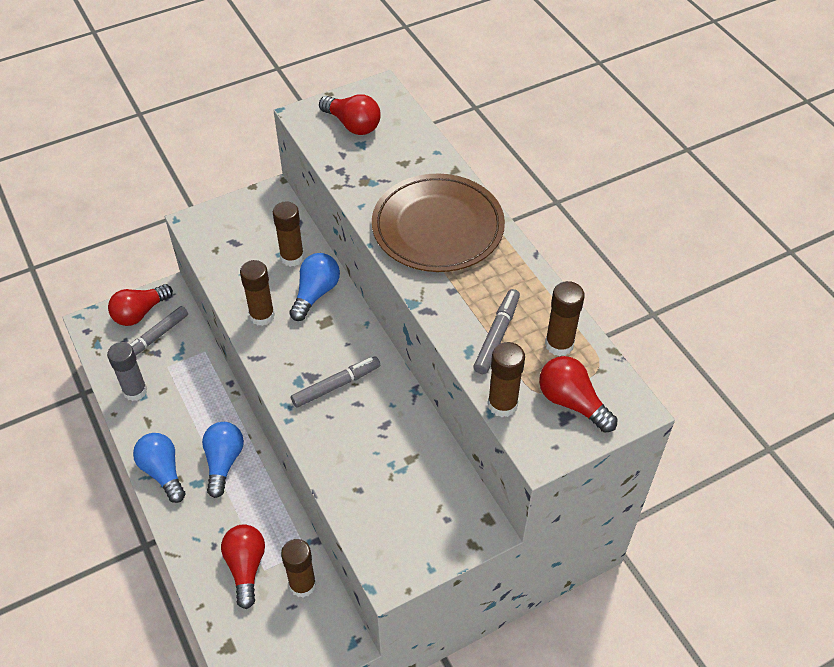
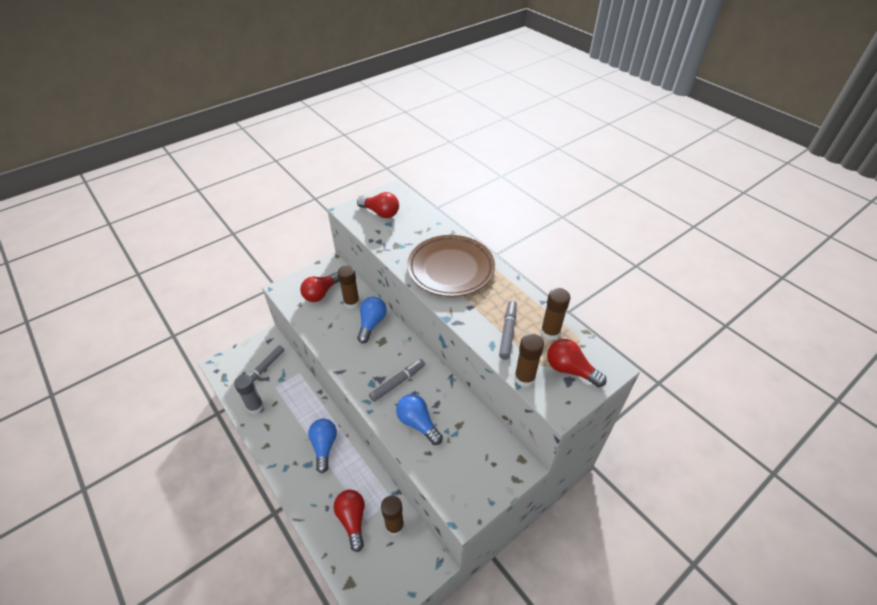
camera: 10 degrees left, 5 degrees down
(140, 313) = (251, 354): red light bulb -> red light bulb (321, 293)
(163, 472) = (283, 460): blue light bulb -> blue light bulb (418, 423)
(262, 316) = (338, 343): brown glue stick -> none

